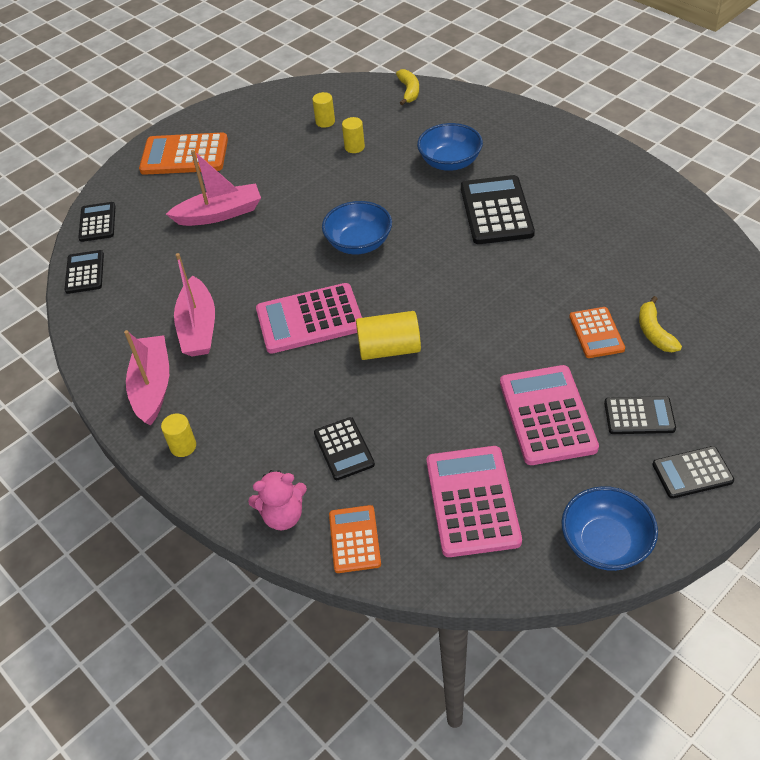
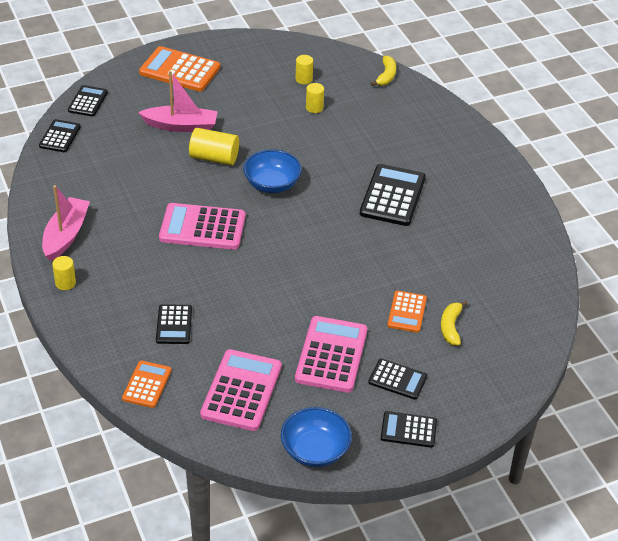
camera: 15 degrees right, 5 degrees down
(198, 328) = (119, 205): pink boat -> none
(283, 516) = (108, 352): pink teddy bear -> none
(389, 349) = (247, 269): yellow cylinder -> yellow cylinder (214, 158)
(450, 162) = (381, 145): blue bowl -> none

